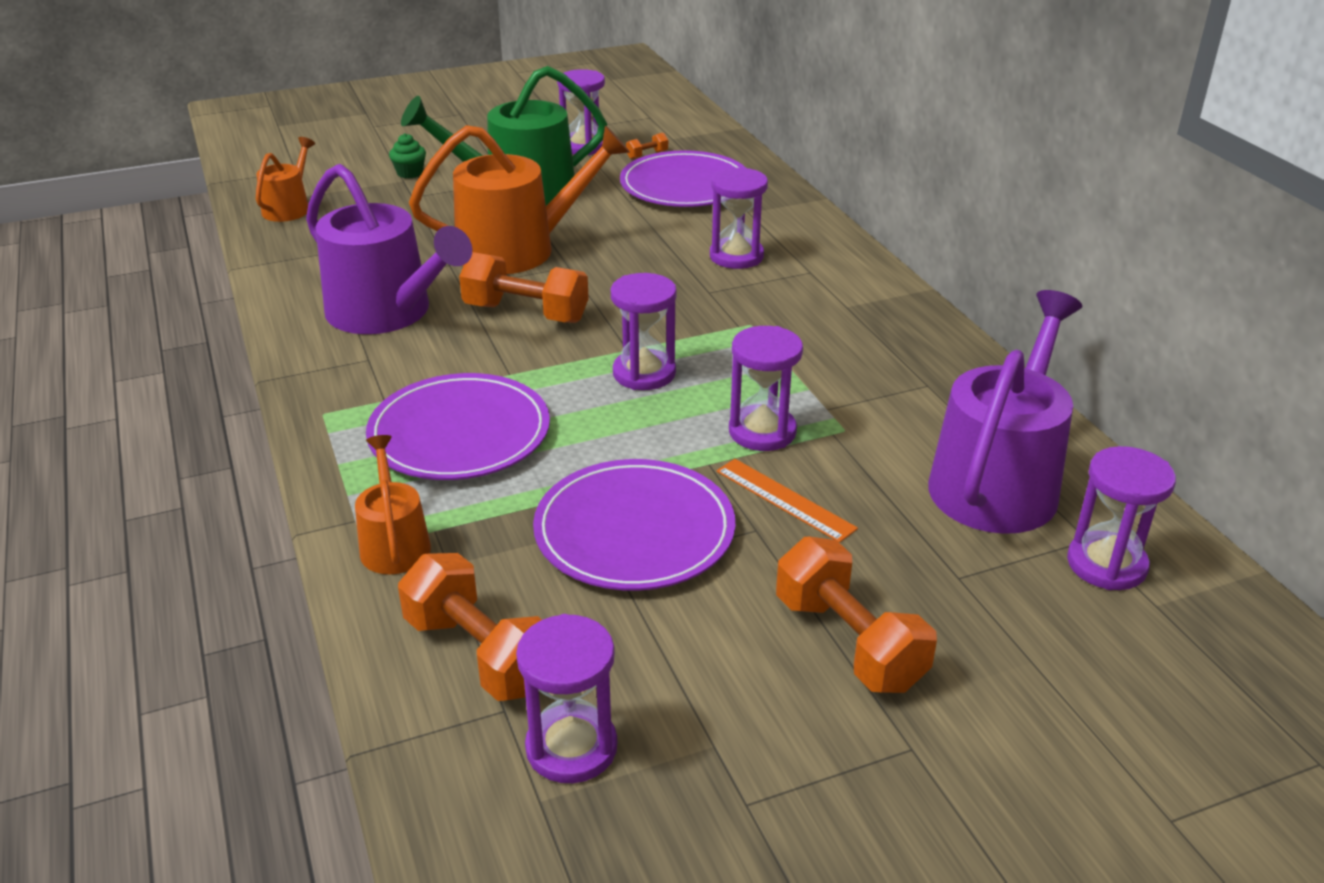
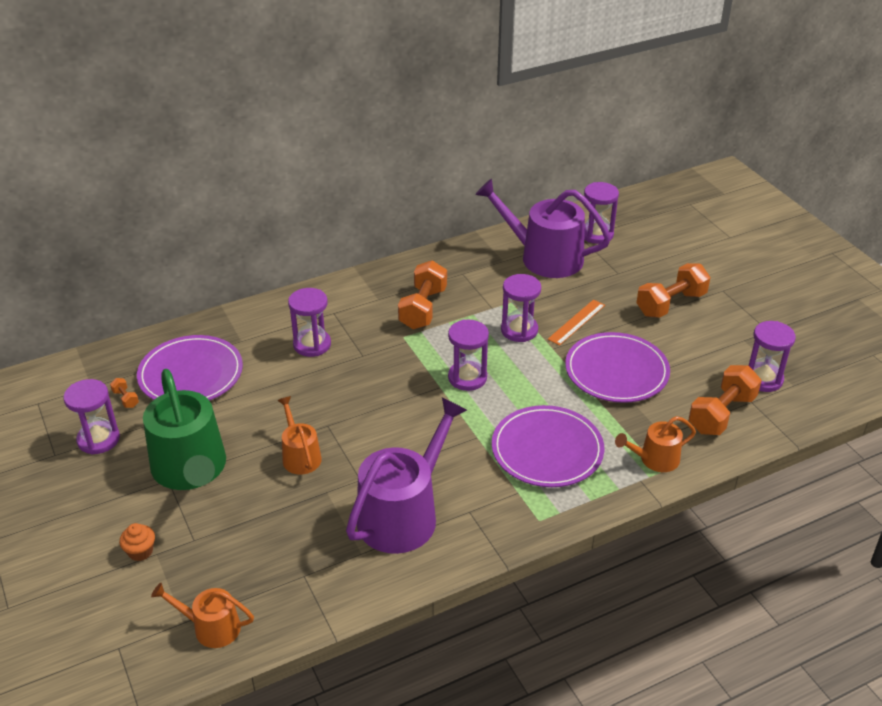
camera: 95 degrees left, 5 degrees up
(410, 173) = (140, 551): green cupcake -> orange cupcake
(518, 249) = (300, 456): orange watering can -> orange watering can, size x0.52
(526, 313) = (398, 439): orange dumbbell -> orange dumbbell (423, 308)

